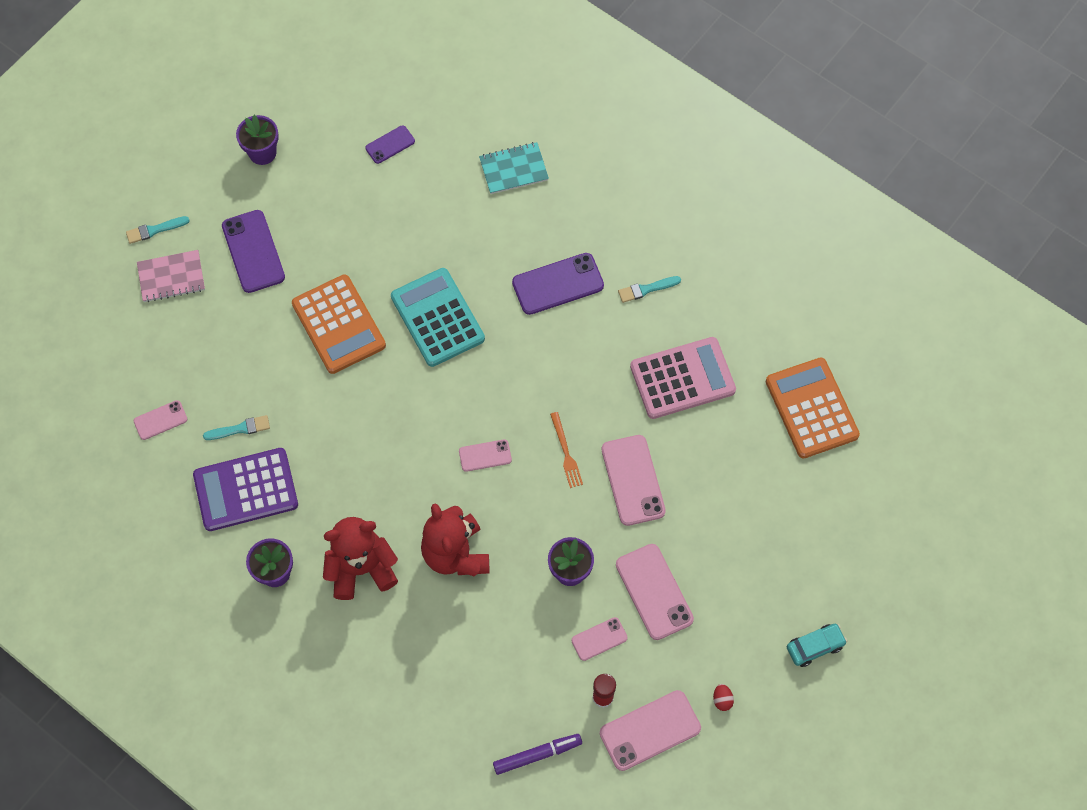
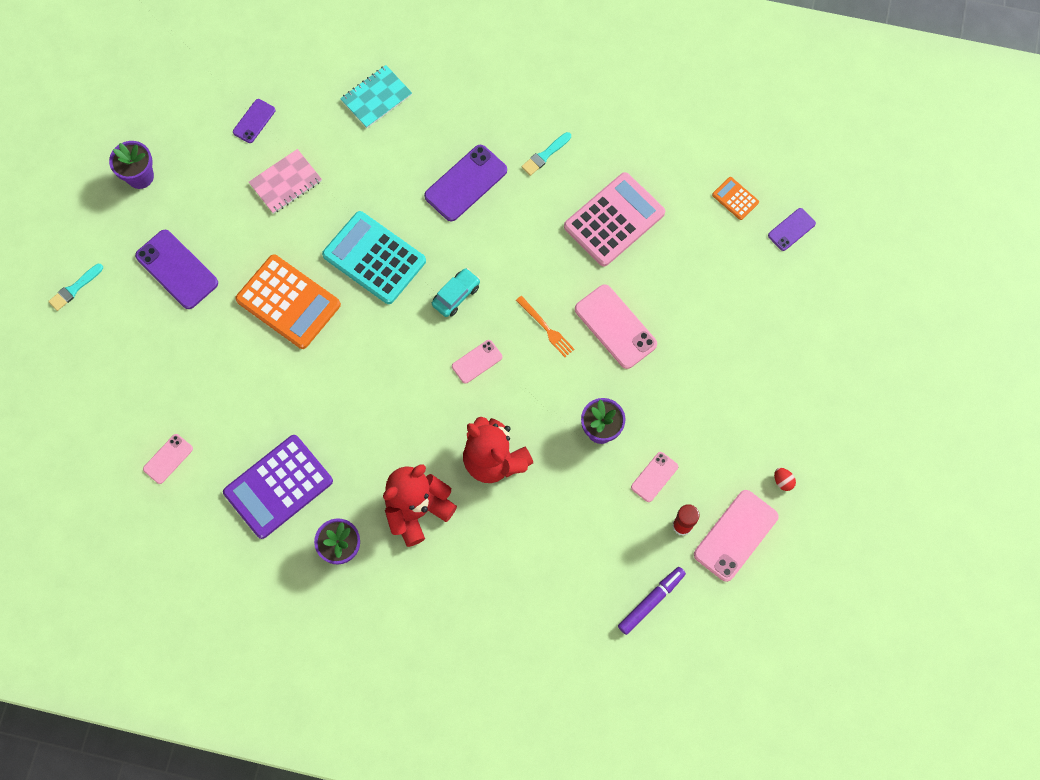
camera: 25 degrees left, 5 degrees up
(171, 277) = (112, 325): pink notebook -> pink notebook (286, 182)
(240, 429) = (245, 434): turquoise brush -> none
(654, 592) = (680, 415): pink phone -> none
(811, 408) = (735, 199): orange calculator -> orange calculator, size x0.46
(815, 647) = (837, 401): turquoise car -> turquoise car (456, 295)
(852, 462) = (791, 229): none -> purple phone

